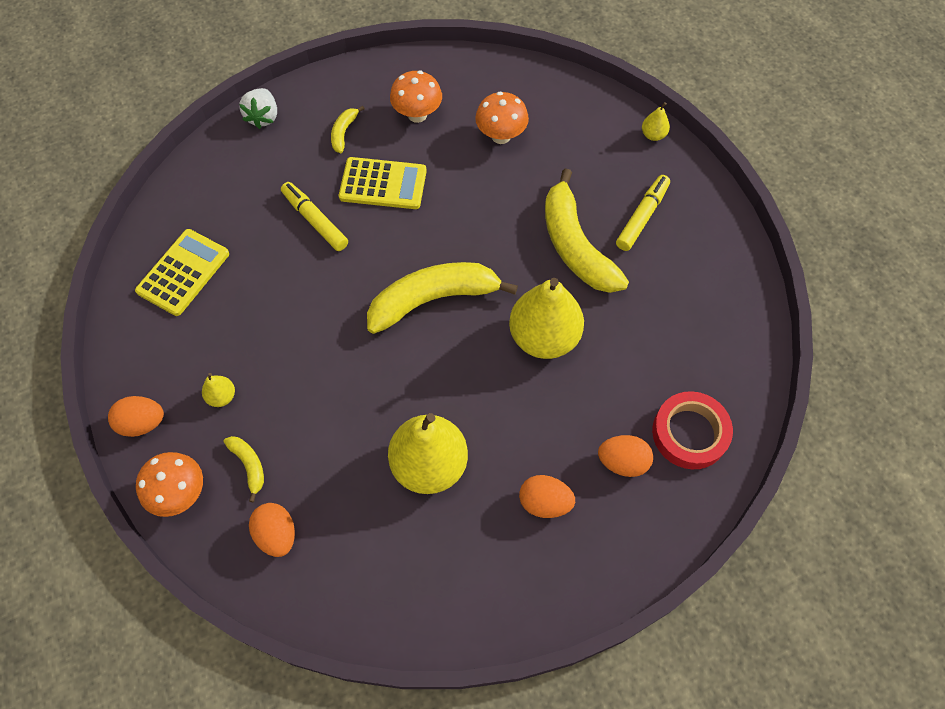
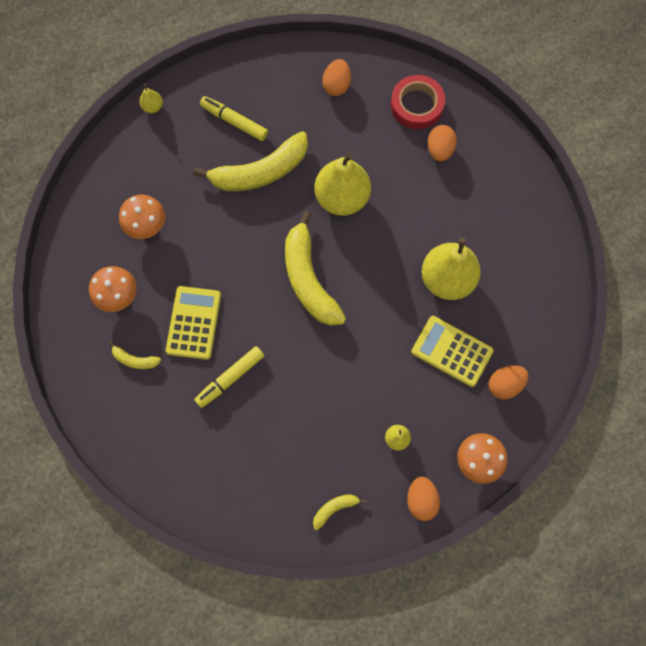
camera: 90 degrees left, 10 degrees up
(183, 272) = (281, 487): yellow calculator -> yellow calculator (451, 351)
(249, 465) = (453, 410): yellow banana -> yellow banana (334, 508)
(263, 117) = (112, 435): white strawberry -> none
(544, 502) = (471, 201): orange egg -> orange egg (336, 85)

